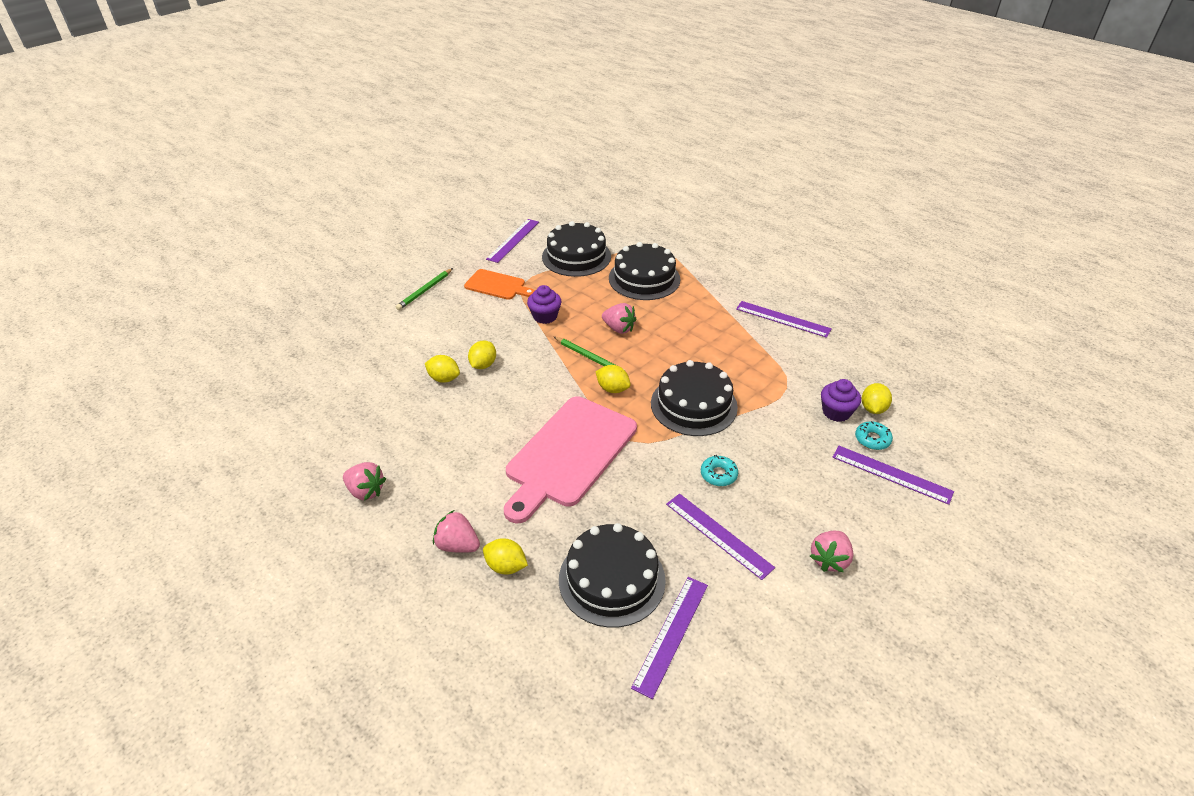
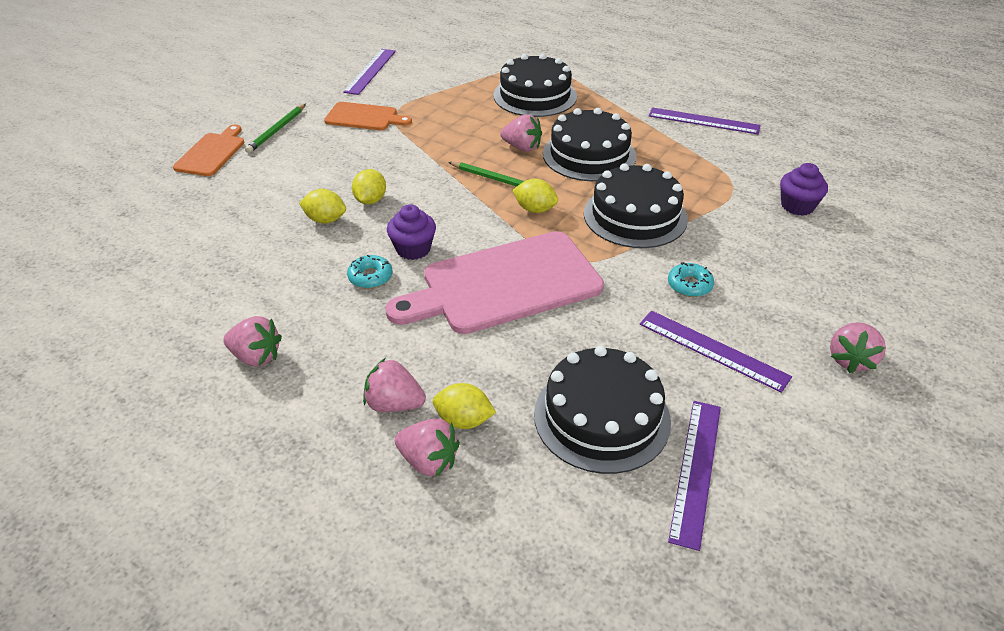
camera: 10 degrees left, 0 degrees up
(370, 307) = (211, 153): none -> orange cutting board
(471, 595) = (428, 461): none -> pink strawberry
(545, 316) = (431, 143): purple cupcake -> purple cupcake (413, 249)
(569, 454) = (504, 284): pink cutting board -> pink cutting board turned 45 degrees clockwise
(576, 256) = (449, 81): black cake -> black cake (589, 155)
(872, 439) = (847, 229): turquoise donut -> turquoise donut (370, 277)
(873, 409) = (835, 198): yellow lemon -> none
(891, 474) = (882, 262): purple ruler -> none

